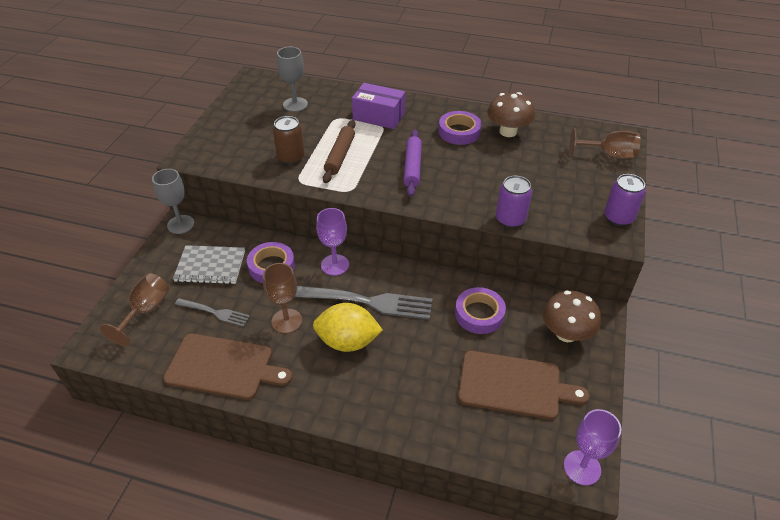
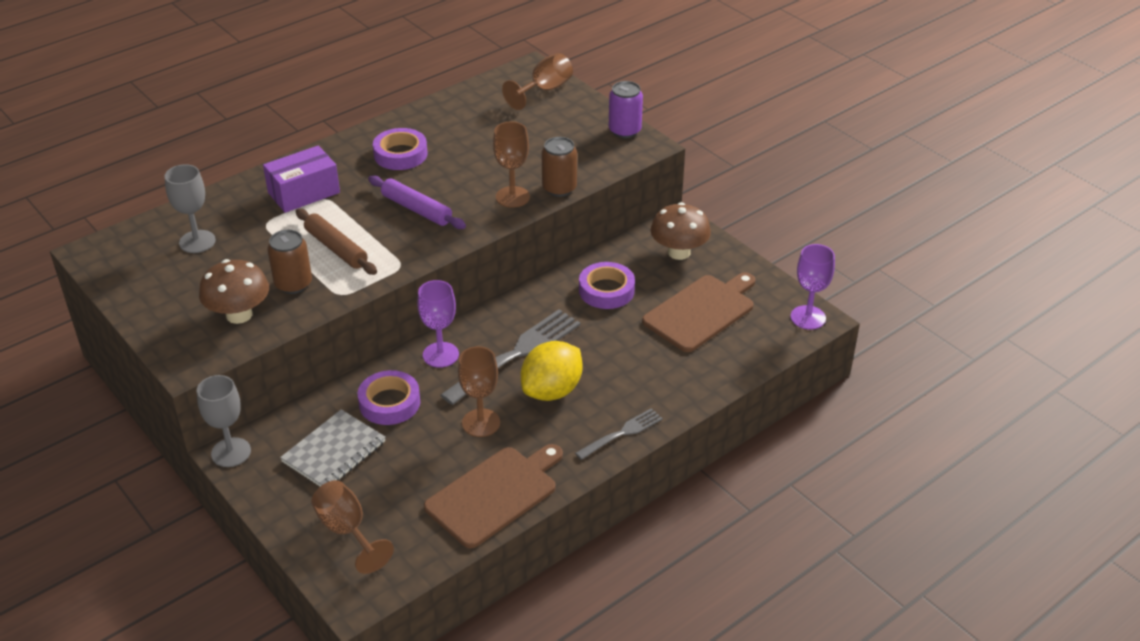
camera: 55 degrees left, 5 degrees down
(214, 312) = (410, 474): grey fork -> grey fork (622, 433)
(474, 202) = (512, 197): none -> brown goblet
(508, 131) = (439, 126): brown mushroom -> brown mushroom (239, 315)
(510, 219) = (559, 188): purple can -> brown can

